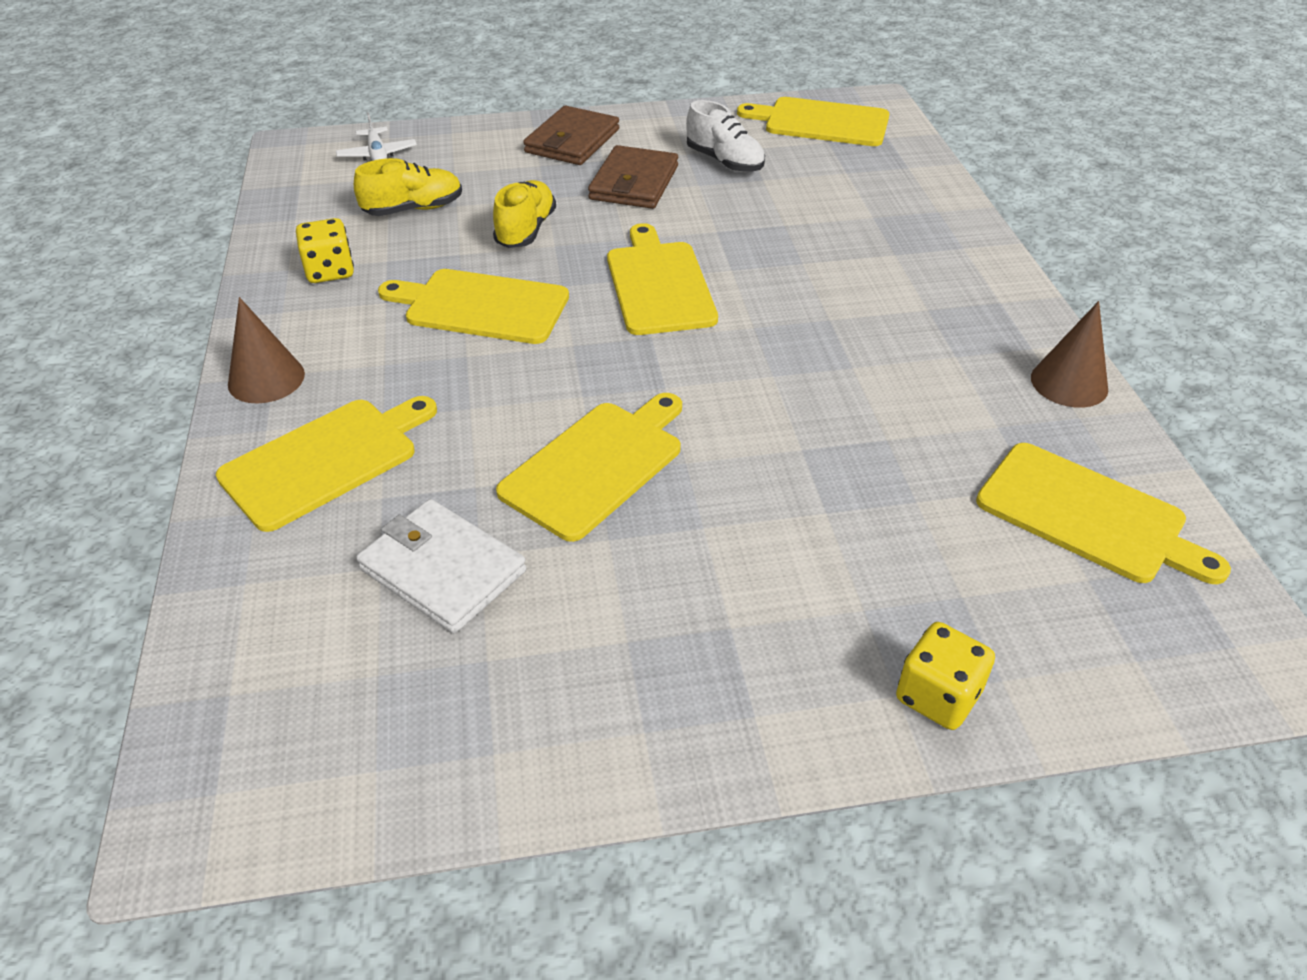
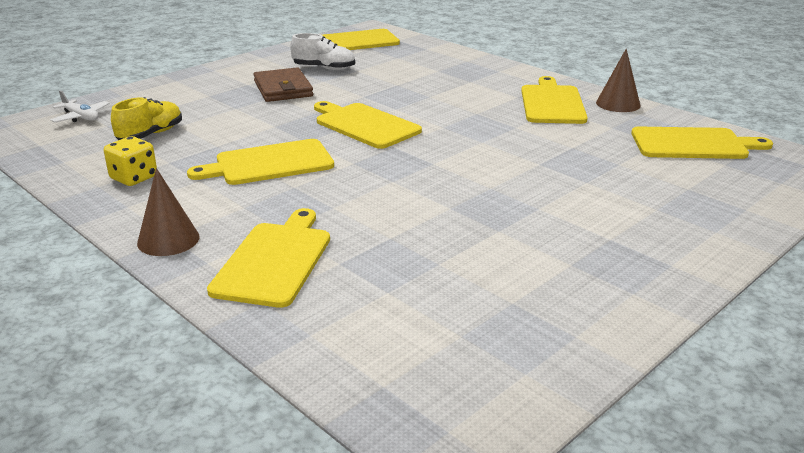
camera: 35 degrees left, 15 degrees down
(443, 570) = (428, 278): white wallet -> none
(526, 230) = (245, 124): yellow shoe -> none
(572, 141) = (214, 81): brown wallet -> none
(596, 465) = (446, 205): yellow cutting board -> yellow cutting board (552, 103)
(937, 696) = (731, 225): yellow dice -> none

